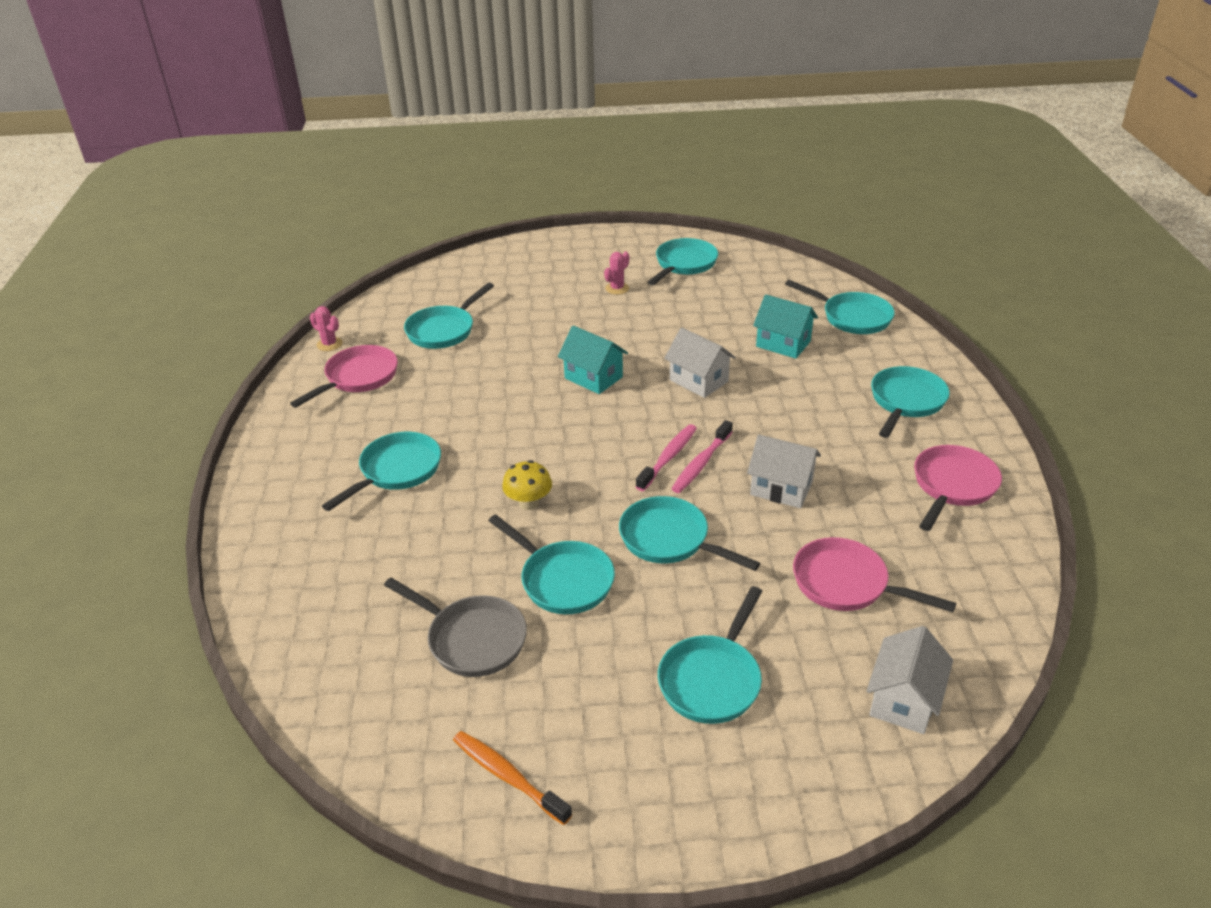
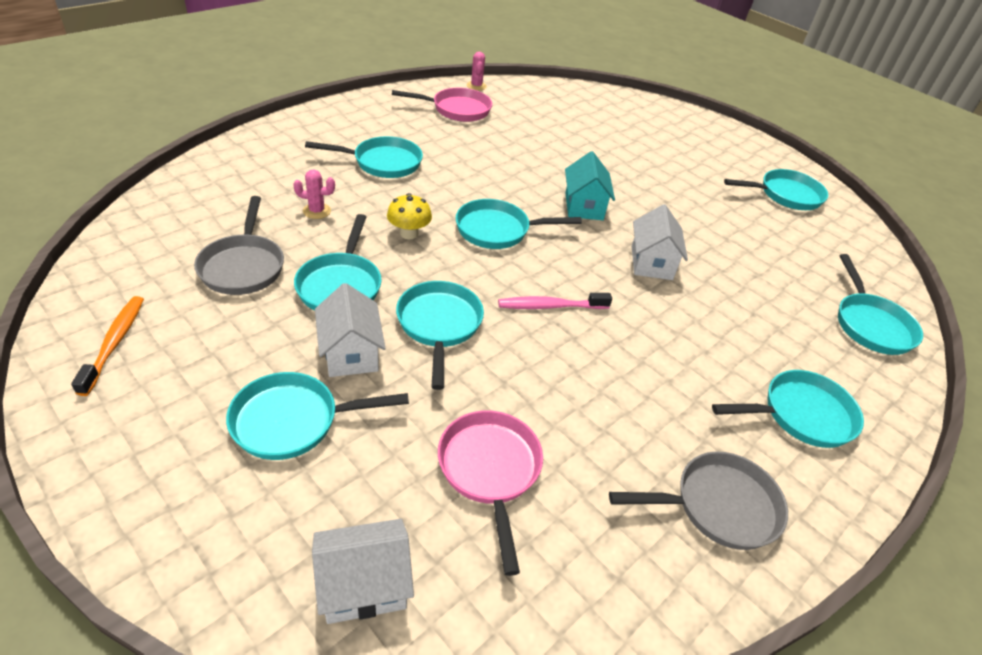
camera: 45 degrees right, 5 degrees up
(444, 330) = (548, 121): turquoise pan -> turquoise pan (497, 230)
(617, 288) = (704, 174): pink cactus -> pink cactus (316, 211)
(668, 457) = (537, 284): pink toothbrush -> none
(781, 488) = (573, 370): white house -> white house (351, 353)
(783, 344) = (767, 294): turquoise house -> none
(952, 486) = (718, 506): pink pan -> grey pan

